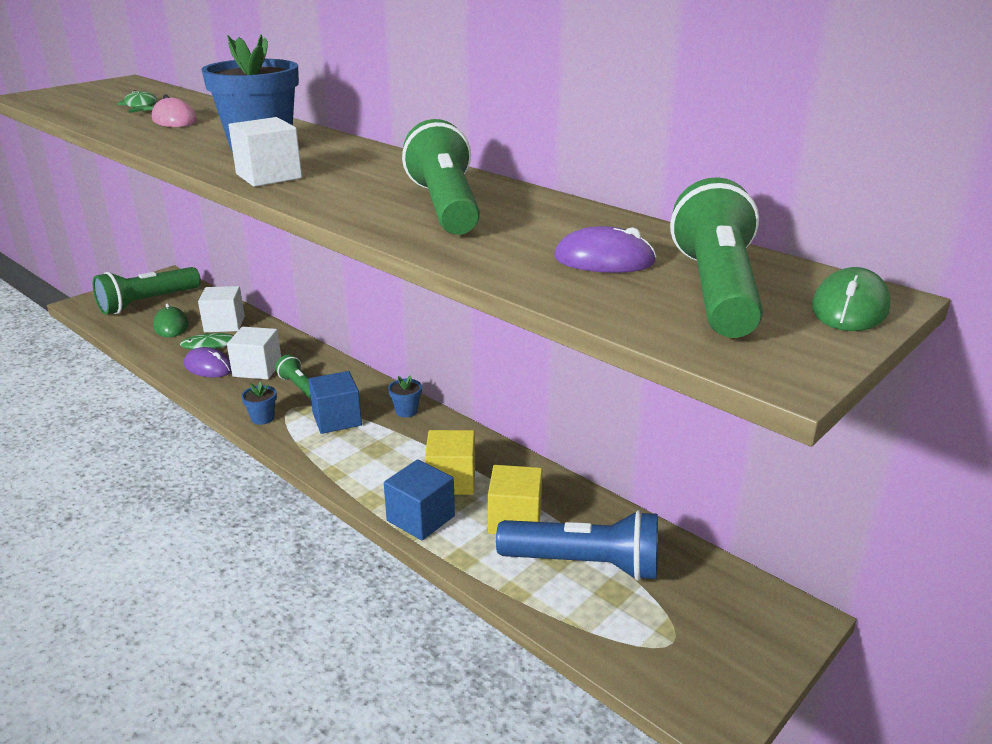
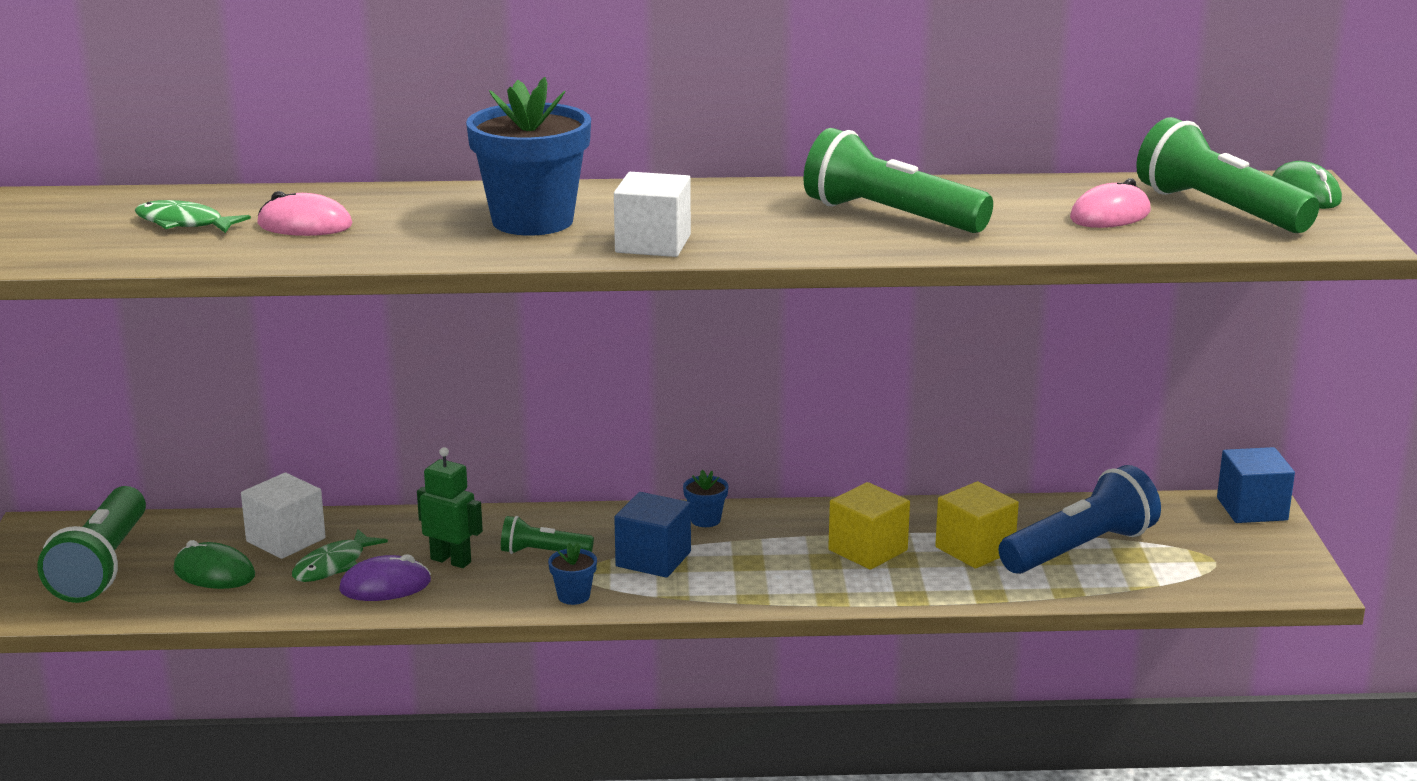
camera: 45 degrees left, 5 degrees down
(257, 369) = (451, 560): white cube -> green robot
(420, 518) = (902, 588): blue cube -> blue cube (1252, 509)
(604, 260) = (1110, 215): purple mouse -> pink mouse

